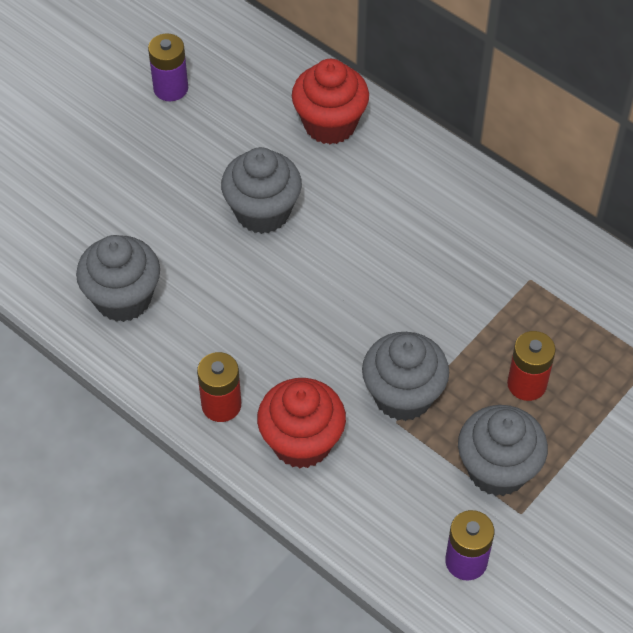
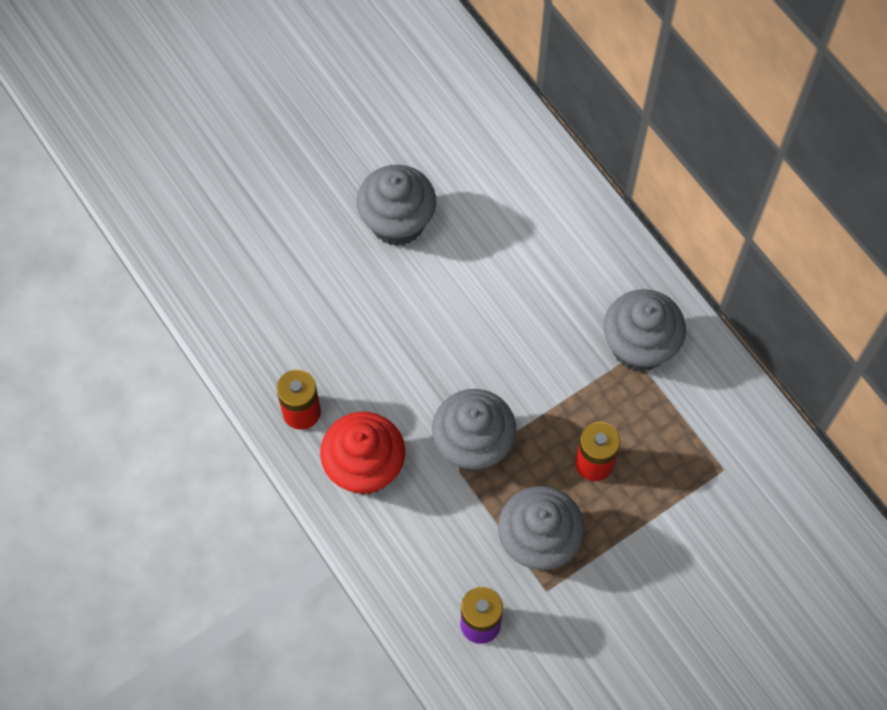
camera: 15 degrees right, 10 degrees up
(123, 298) = (241, 281): grey cupcake -> grey cupcake (639, 346)
(170, 88) = (347, 68): purple battery -> none
(330, 124) = (490, 143): red cupcake -> none

